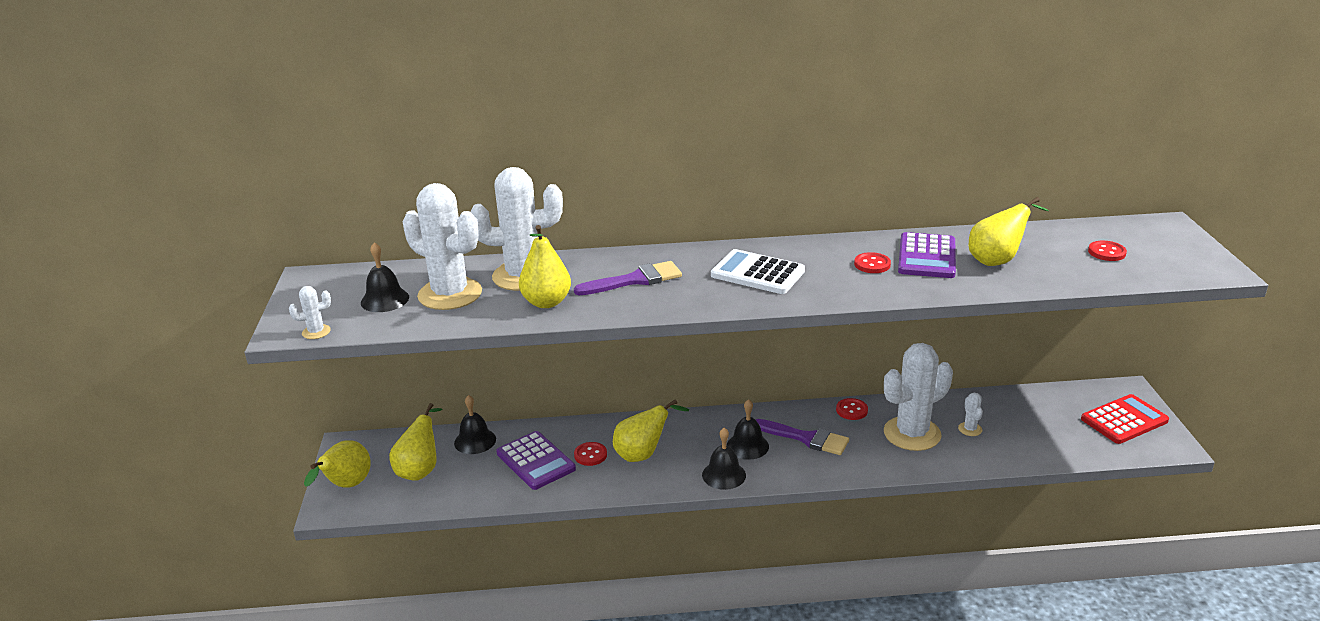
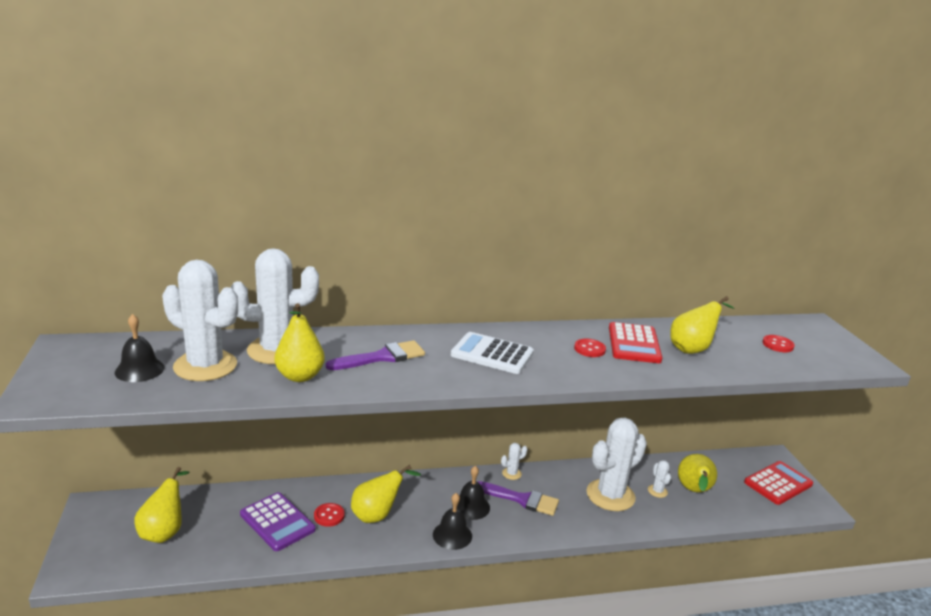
camera: 10 degrees left, 5 degrees down
(316, 332) = (66, 401): white cactus -> white cactus (511, 473)
(346, 486) = (88, 549): yellow pear -> yellow pear (694, 491)
(475, 441) = (219, 501): black bell -> none
(851, 410) = (557, 473): red button -> none
(927, 257) = (634, 344): purple calculator -> red calculator

